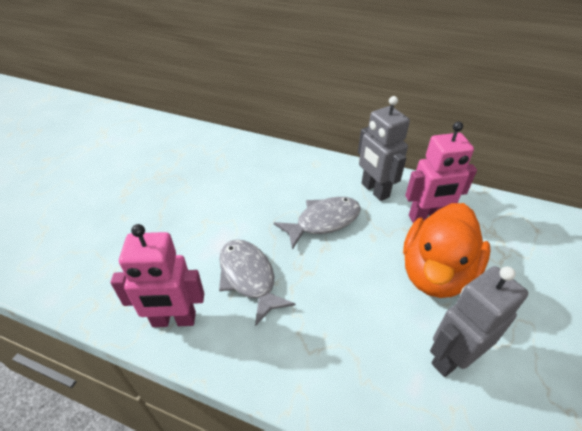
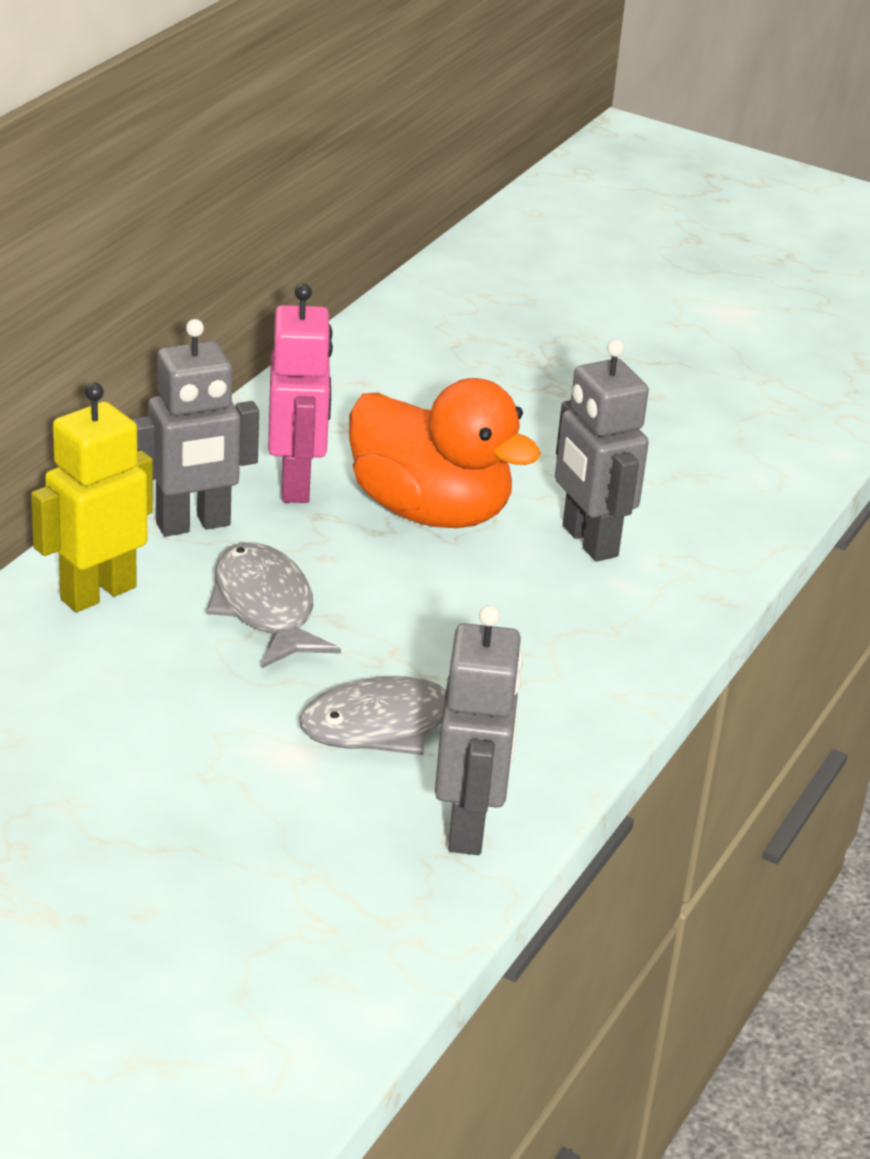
camera: 85 degrees left, 10 degrees down
(174, 320) = (469, 827): pink robot -> grey robot
(314, 172) = (97, 593): none -> yellow robot

